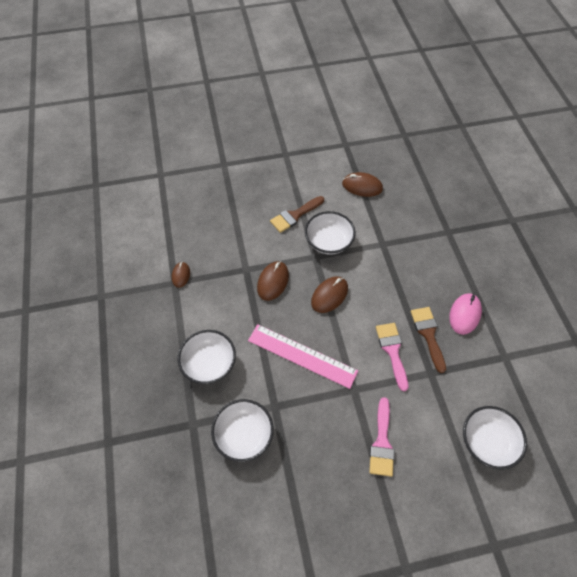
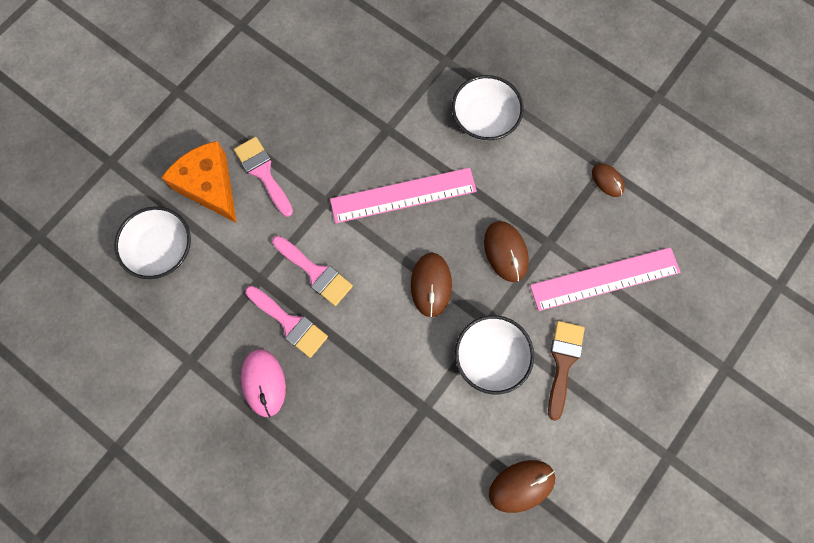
camera: 140 degrees right, 15 degrees up
(236, 233) = (605, 279): none -> pink ruler
(244, 435) = (393, 85): white bowl -> none
(426, 462) = (210, 186): none -> orange cheese
(428, 334) = (290, 323): brown brush -> pink brush

